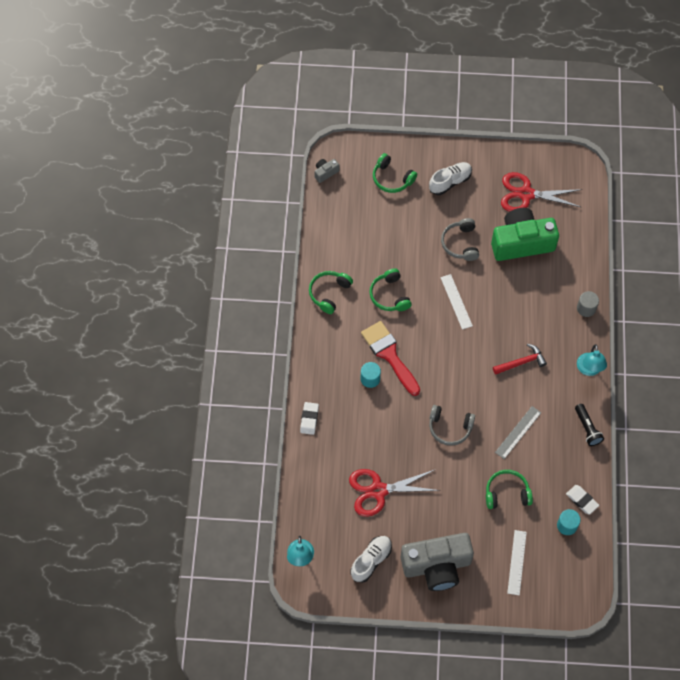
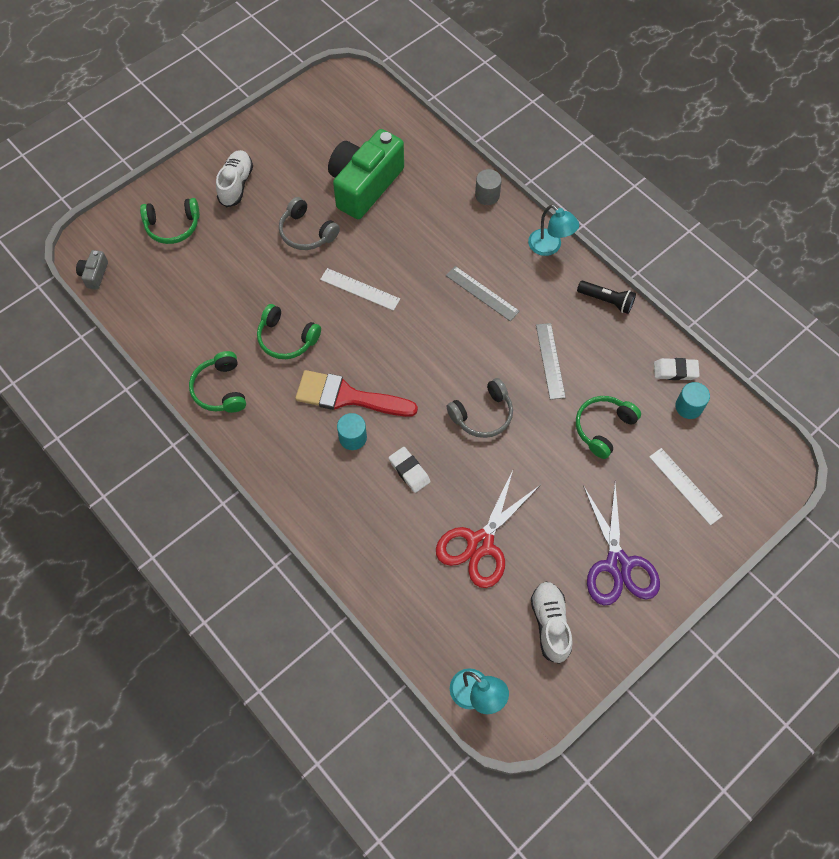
camera: 45 degrees left, 0 degrees up
(309, 419) = (332, 536): white eraser -> white eraser (409, 471)
(437, 566) = (618, 564): grey camera -> purple scissors
(521, 362) = (482, 293): red hammer -> grey ruler
(526, 194) = (322, 139): red scissors -> none

